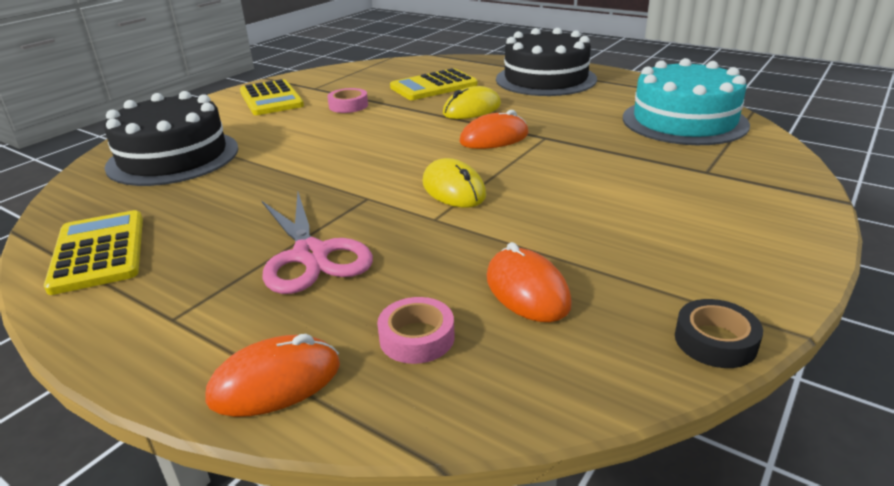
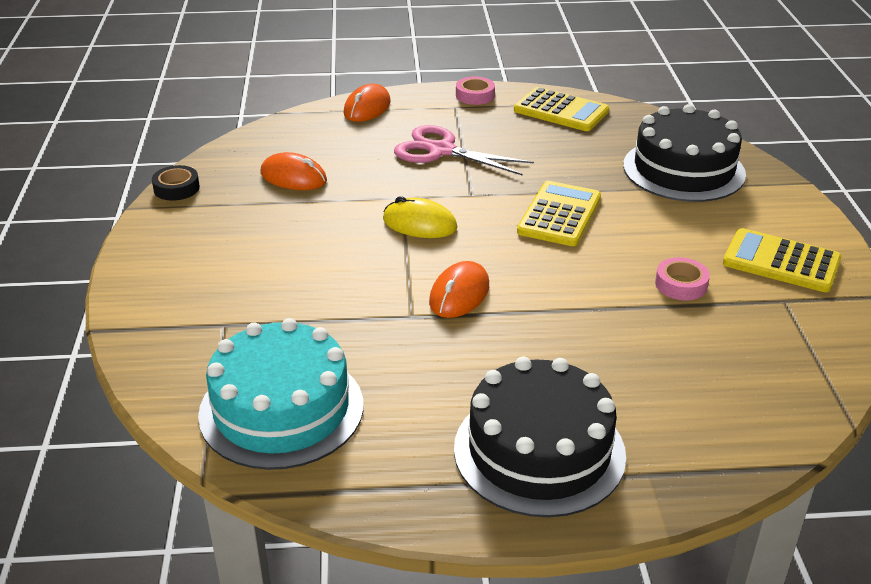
camera: 140 degrees right, 5 degrees up
(417, 337) = (327, 140): pink tape -> pink tape (475, 95)
(434, 86) = (656, 364): yellow calculator -> yellow calculator (559, 215)
(472, 109) = (542, 333): yellow mouse -> none

